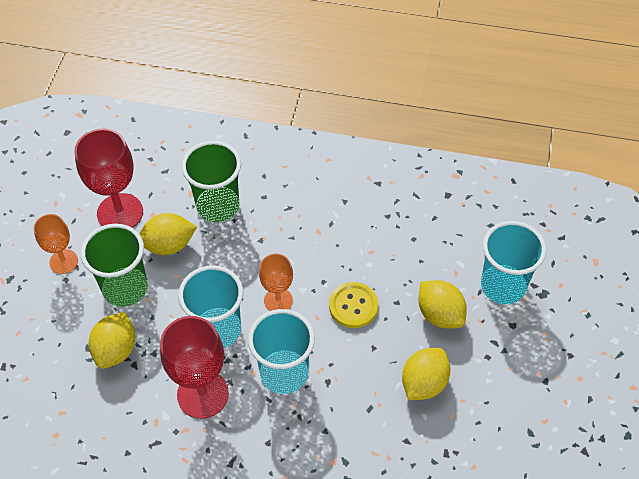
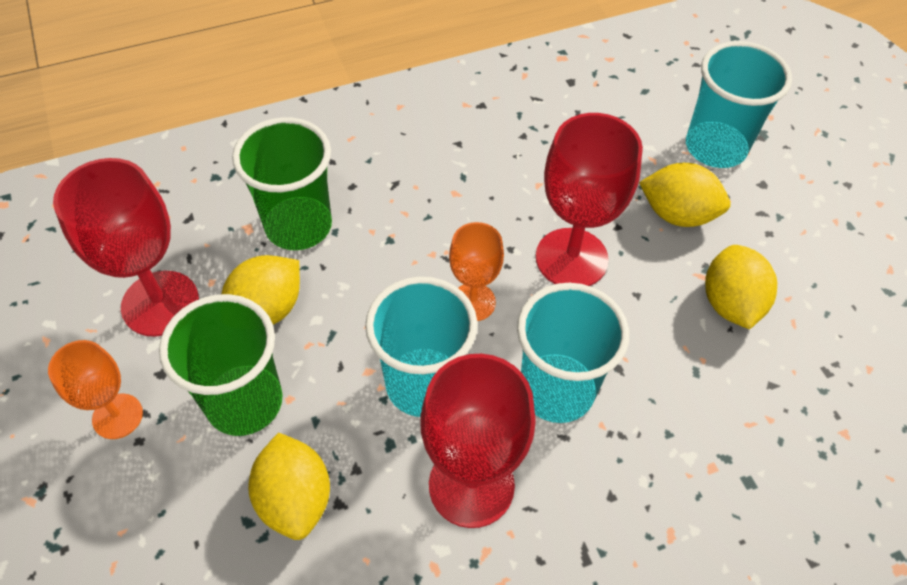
camera: 35 degrees left, 0 degrees up
(353, 306) = (571, 258): yellow button -> red goblet

